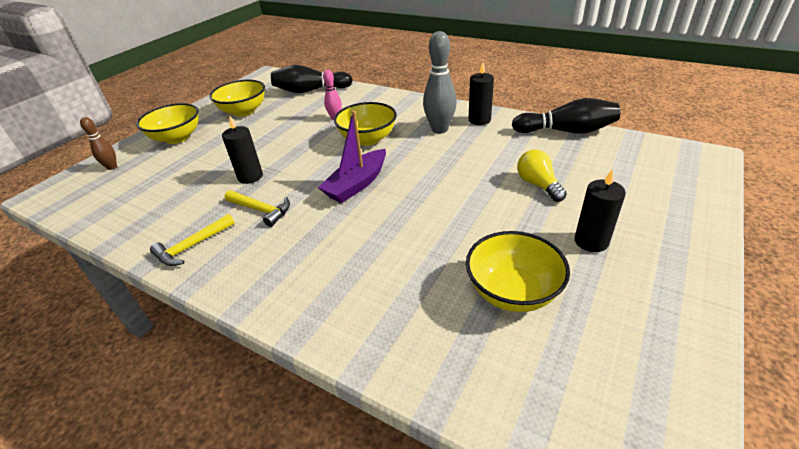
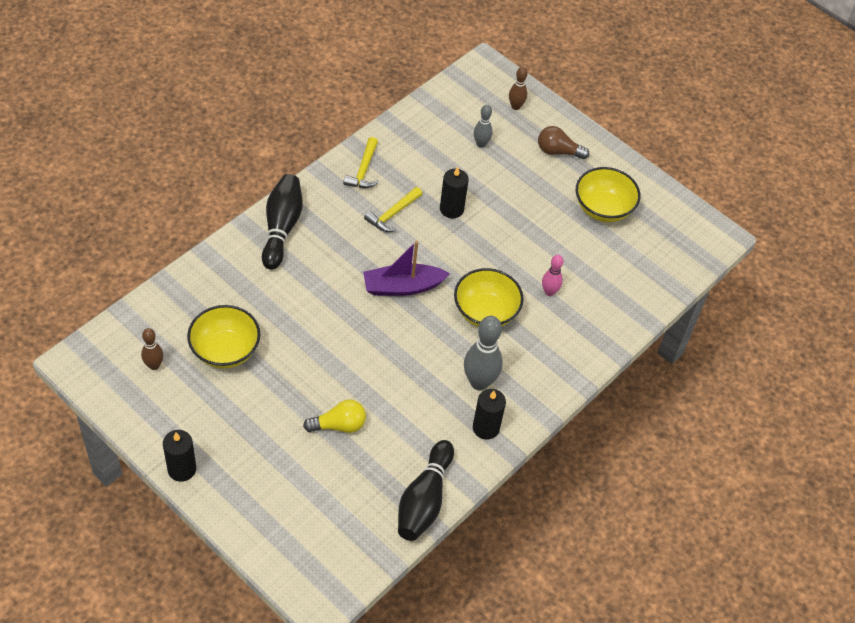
camera: 95 degrees right, 15 degrees up
(161, 176) = (481, 144): none -> grey bowling pin
(177, 138) = (558, 151): yellow bowl -> brown light bulb
(192, 246) = (363, 170): yellow hammer -> yellow hammer turned 135 degrees counterclockwise
(310, 90) = (639, 278): black bowling pin -> black bowling pin (281, 228)
(357, 184) = (402, 287): purple boat -> purple boat turned 60 degrees counterclockwise
(589, 362) = (154, 365): none -> brown bowling pin
(591, 241) = (250, 425): black candle -> black candle (182, 469)

